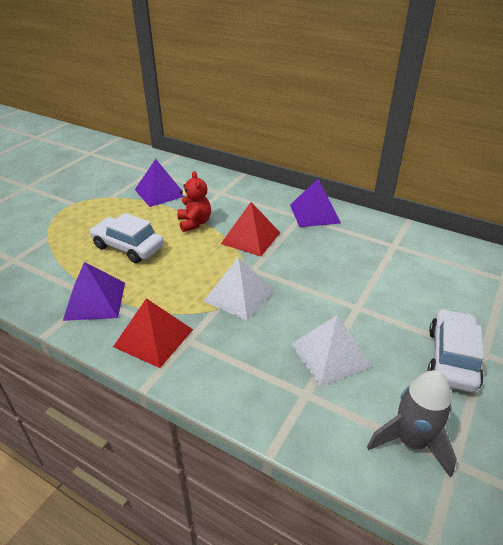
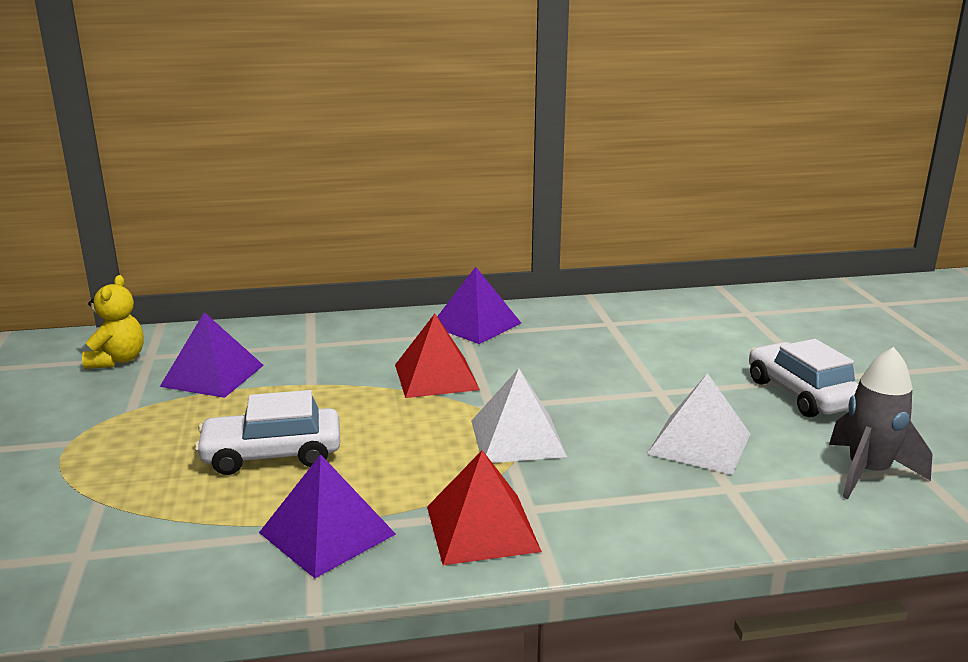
camera: 40 degrees left, 15 degrees down
(137, 168) = (117, 360): none -> yellow teddy bear
(194, 223) = (330, 390): red teddy bear -> none

